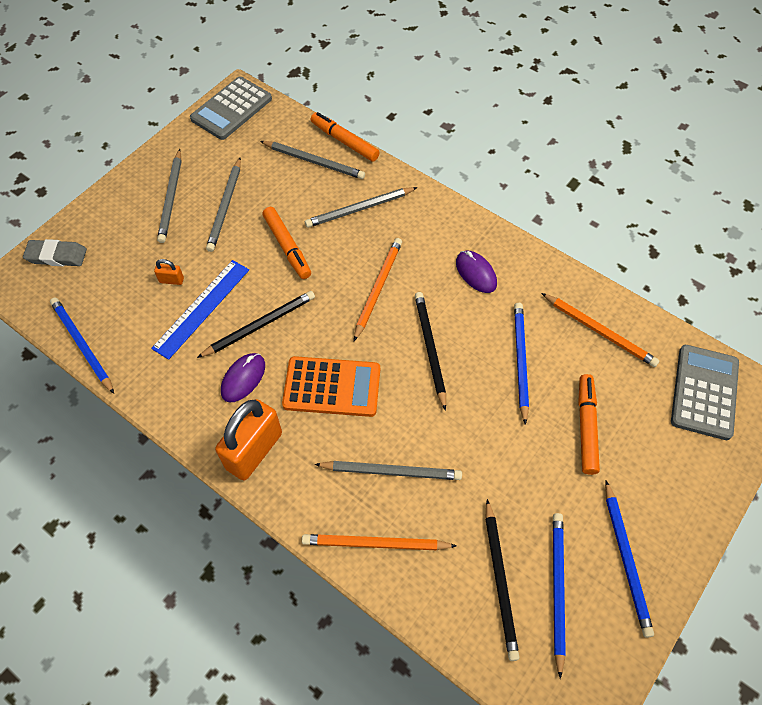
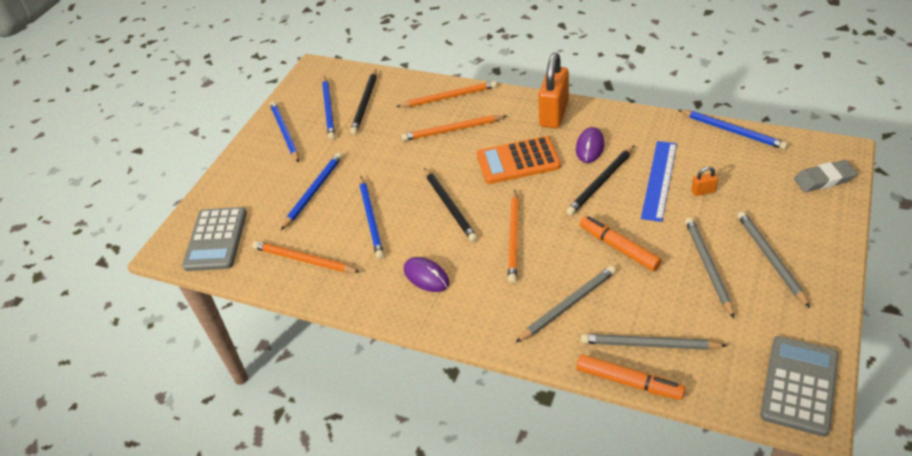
camera: 170 degrees right, 15 degrees down
(391, 471) = (452, 130): grey pencil -> orange pencil
(500, 580) = (365, 103): black pencil -> black pencil turned 150 degrees counterclockwise
(586, 427) = (313, 191): orange marker -> blue pencil

